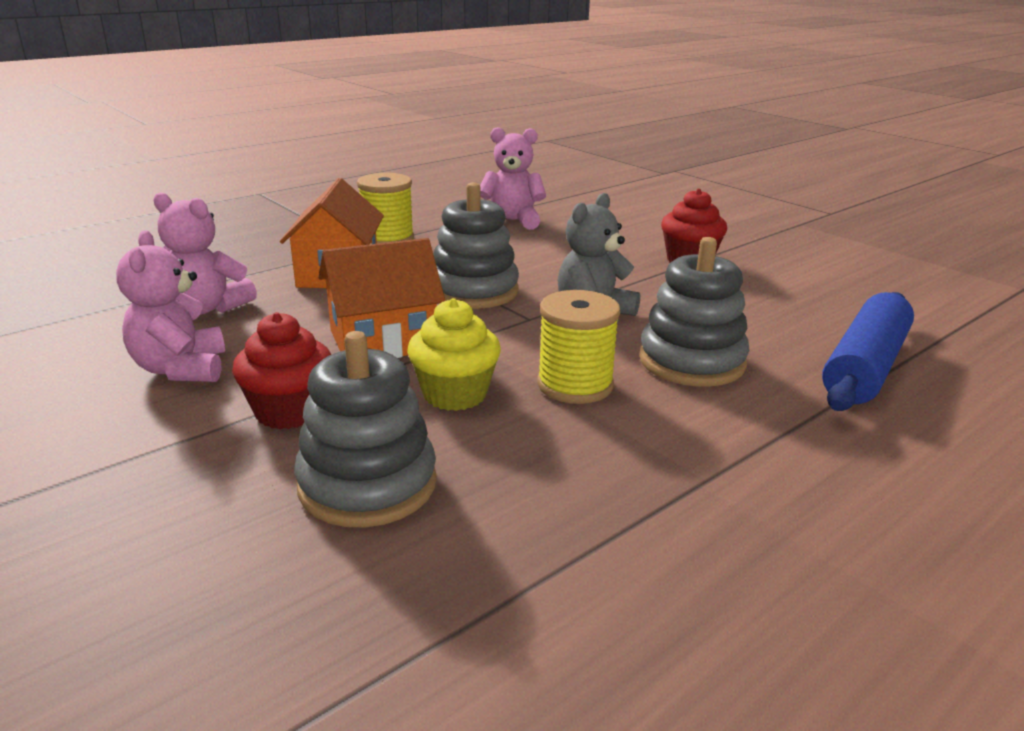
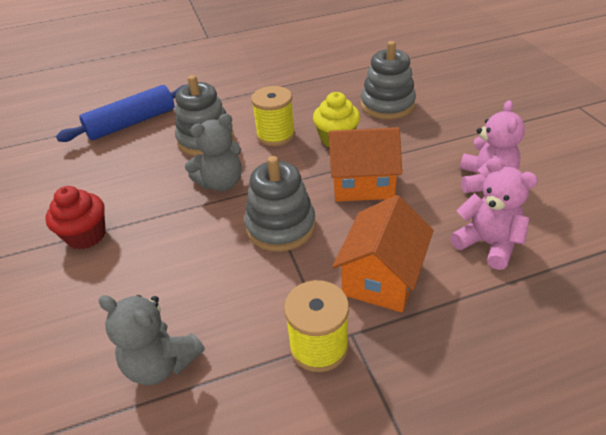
camera: 155 degrees left, 15 degrees up
(289, 411) = (419, 142): red cupcake -> none
(511, 221) = (161, 363): pink teddy bear -> grey teddy bear

